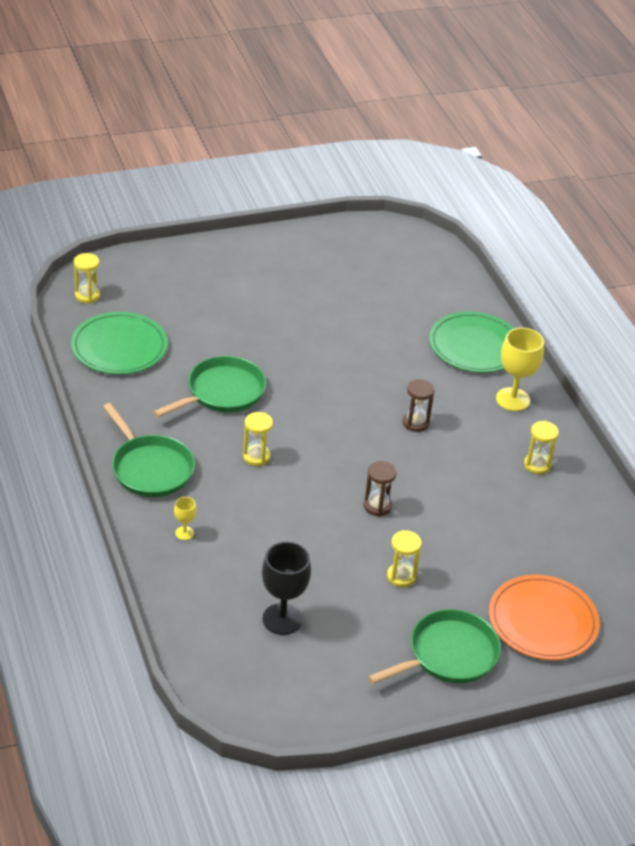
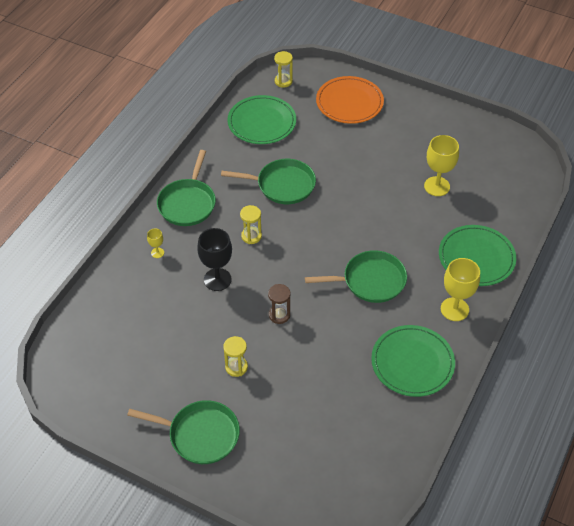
camera: 50 degrees right, 10 degrees up
(282, 619) = (142, 340): black goblet -> black goblet (217, 279)
(364, 307) = (437, 186): none -> yellow goblet
(415, 423) = (370, 281): brown hourglass -> green pan
(537, 465) = (412, 362): yellow hourglass -> green plate
(543, 621) = (281, 461): orange plate -> orange plate (349, 102)

